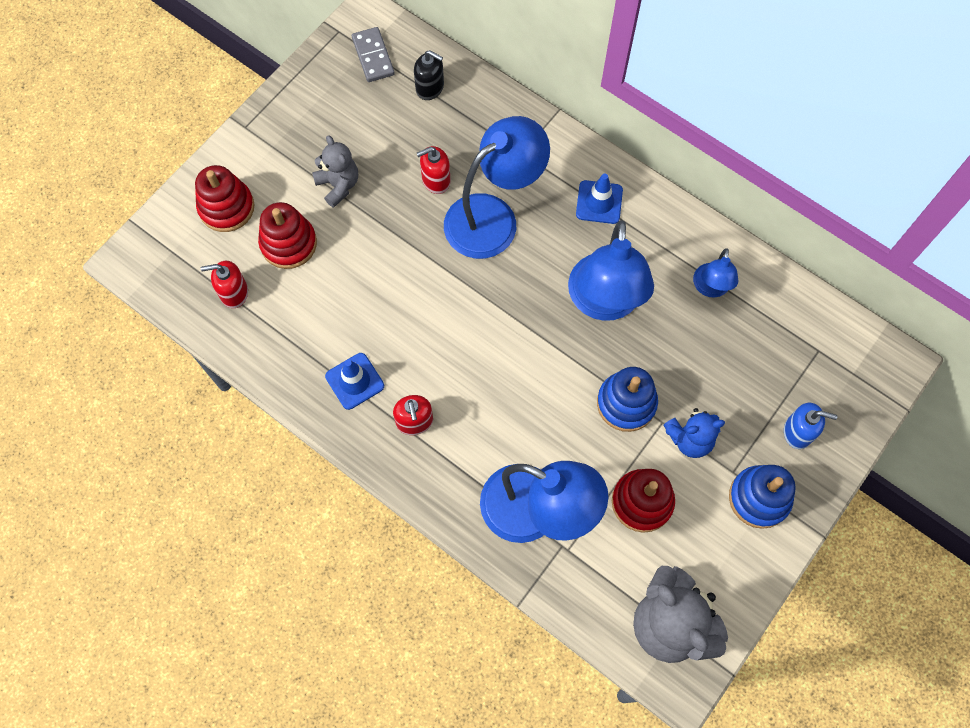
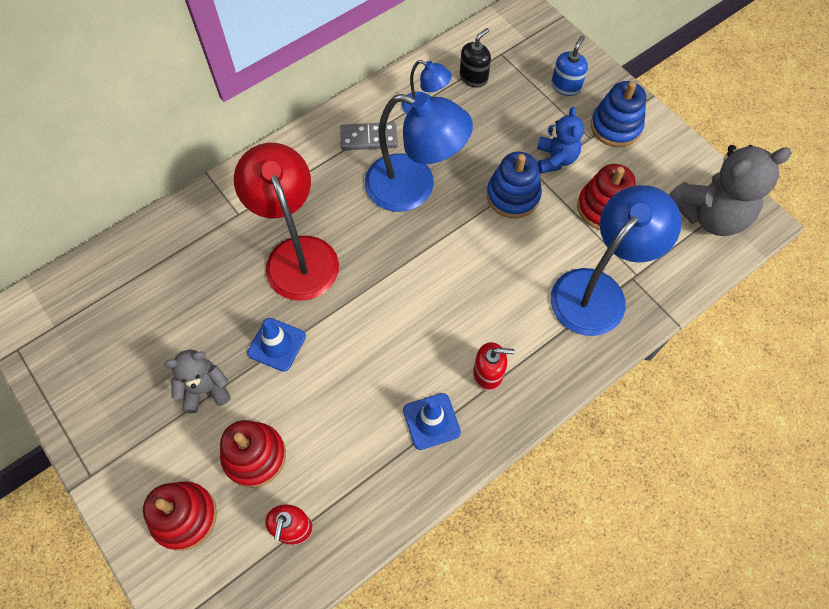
camera: 75 degrees left, 5 degrees down
(373, 56) = (66, 321): grey domino -> grey domino (369, 138)
(430, 87) = (129, 276): black soap dispenser -> black soap dispenser (473, 77)
(436, 180) = (237, 295): red soap dispenser -> none
(493, 217) = (297, 254): blue lamp -> red lamp
(599, 202) = (314, 166): blue traffic cone -> blue traffic cone (277, 344)

